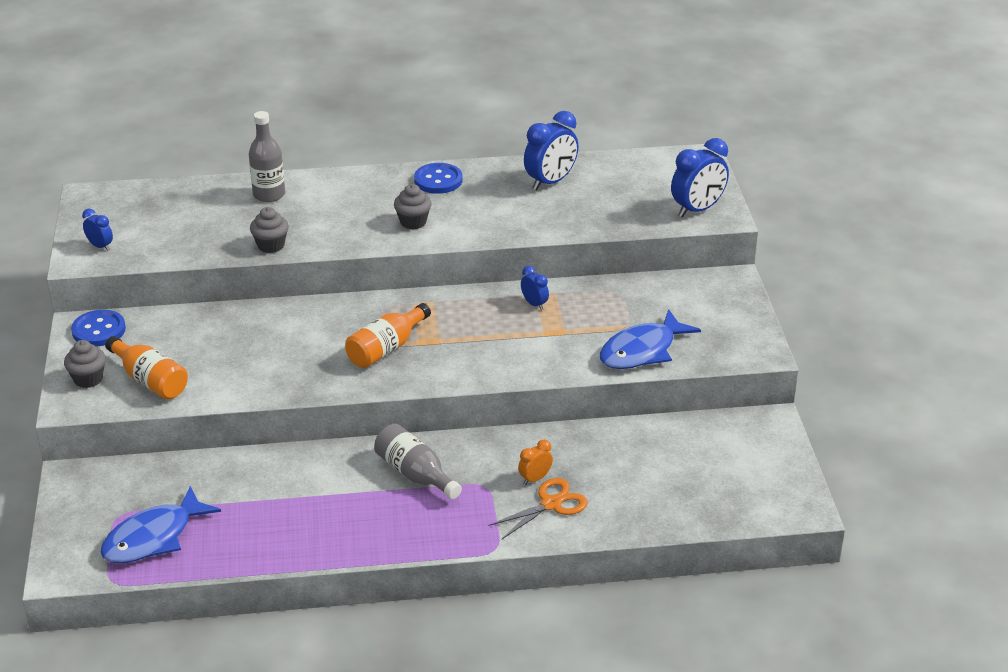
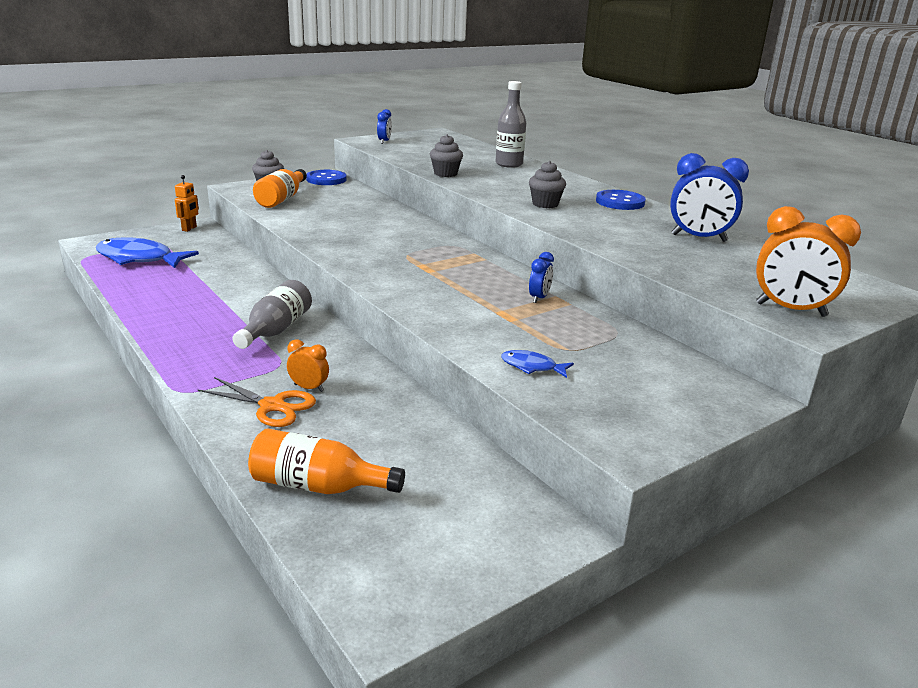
camera: 60 degrees right, 10 degrees down
(79, 484) = (189, 229): none -> orange robot
(386, 349) = (397, 255): orange bottle -> orange bottle (318, 486)
(642, 351) = (532, 367): blue fish -> blue fish, size x0.49
(697, 209) = (791, 310): blue clock -> orange clock

